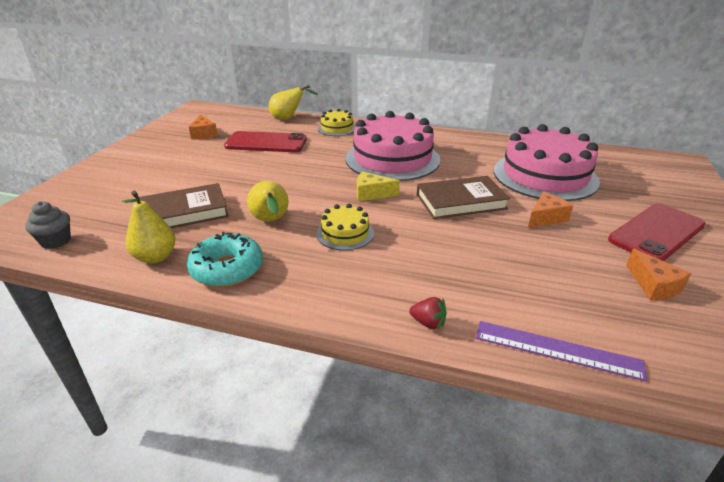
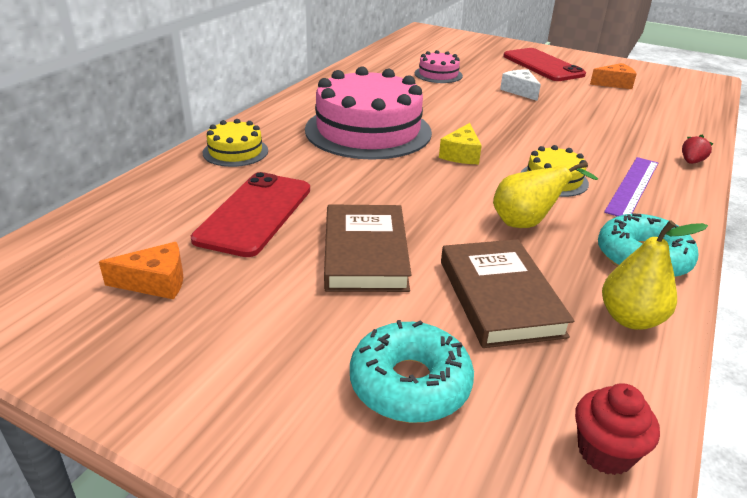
camera: 80 degrees left, 0 degrees up
(56, 241) = (605, 452): grey cupcake -> red cupcake
(120, 192) = (410, 384): none -> turquoise donut
(288, 118) = (152, 186): yellow pear -> none
(461, 201) = (486, 116): brown book -> brown book (365, 253)
(545, 176) = (438, 74): pink cake -> pink cake, size x0.47
(546, 218) = (520, 91): orange cheese -> white cheese
(557, 350) = (700, 126): purple ruler -> purple ruler (633, 186)

